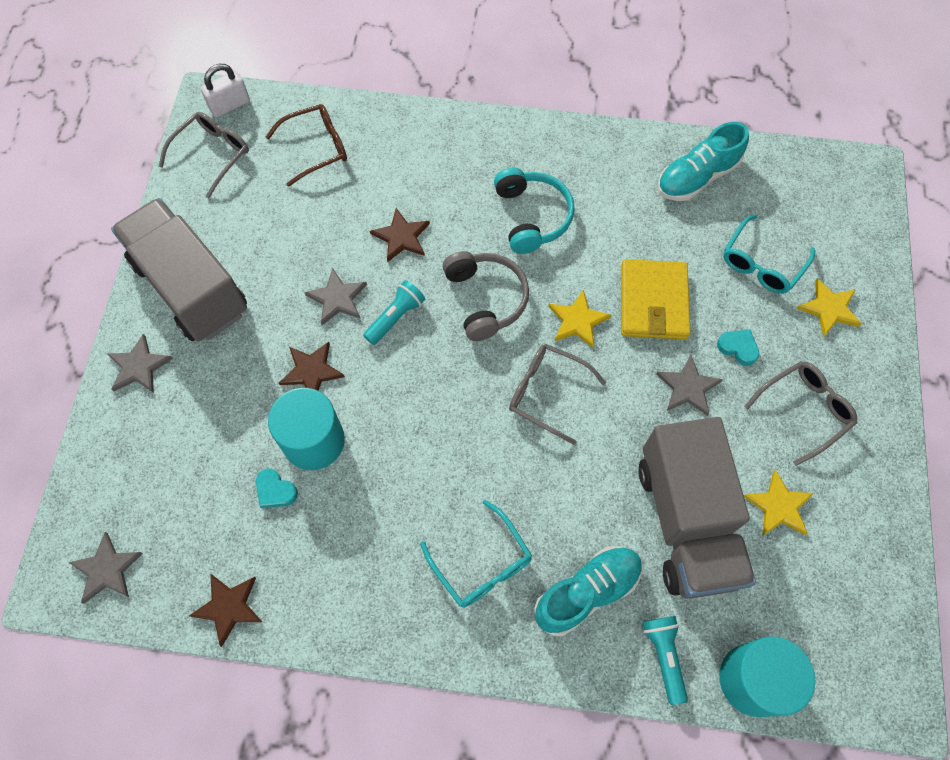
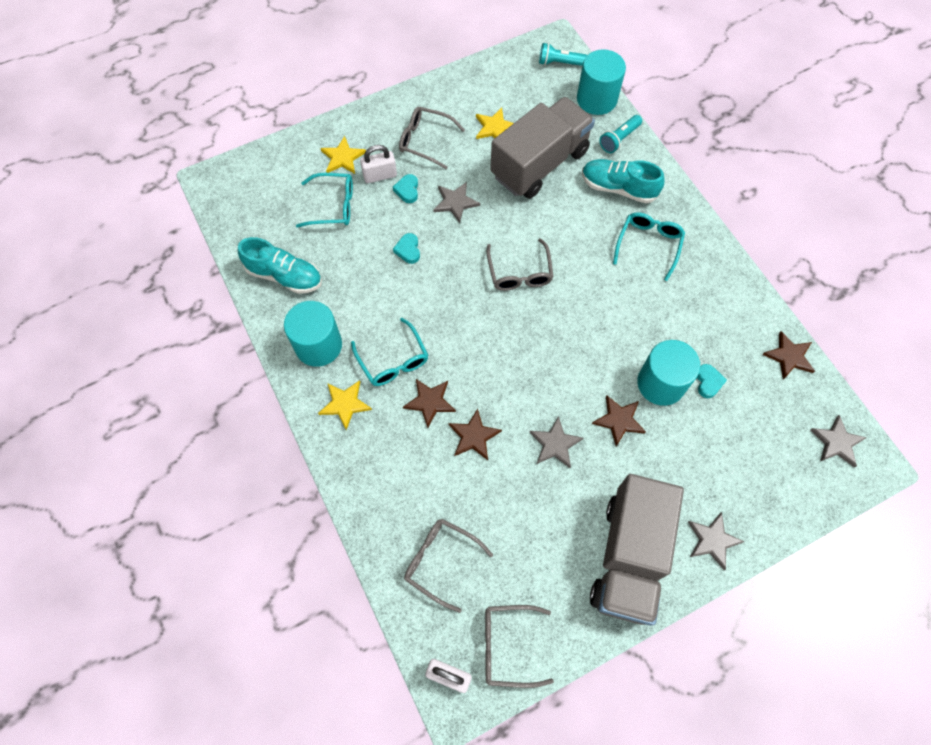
camera: 125 degrees left, 0 degrees up
(316, 148) = (441, 562): brown glasses -> grey glasses
(395, 317) = (539, 395): turquoise flashlight -> turquoise flashlight (560, 63)
(464, 222) = (430, 402): none -> brown star
(485, 299) = (481, 348): grey headphones -> none
(532, 216) = (393, 360): turquoise headphones -> turquoise glasses
(577, 320) = (455, 285): yellow star -> yellow star (345, 404)
(594, 166) = (318, 345): none -> turquoise cylinder
(653, 302) = (408, 250): yellow wallet -> turquoise heart
(778, 332) = (380, 175): none -> white padlock

